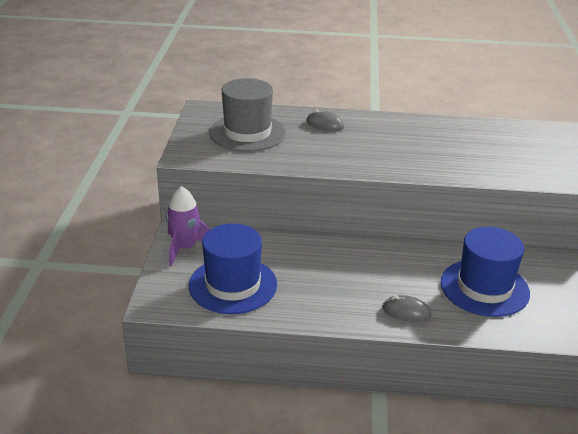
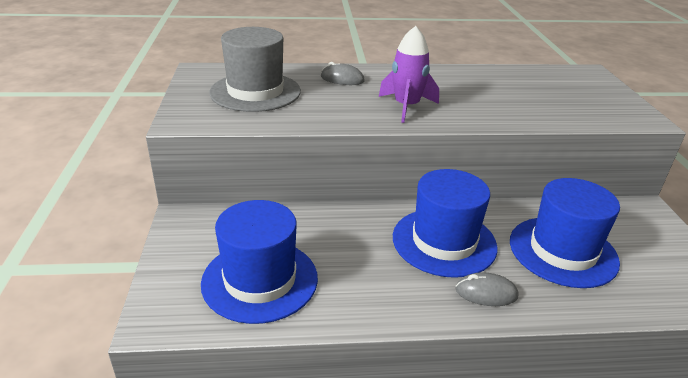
camera: 10 degrees left, 0 degrees up
(185, 248) = (192, 236): purple rocket -> purple rocket (406, 107)
(386, 271) = (444, 242): none -> blue hat

